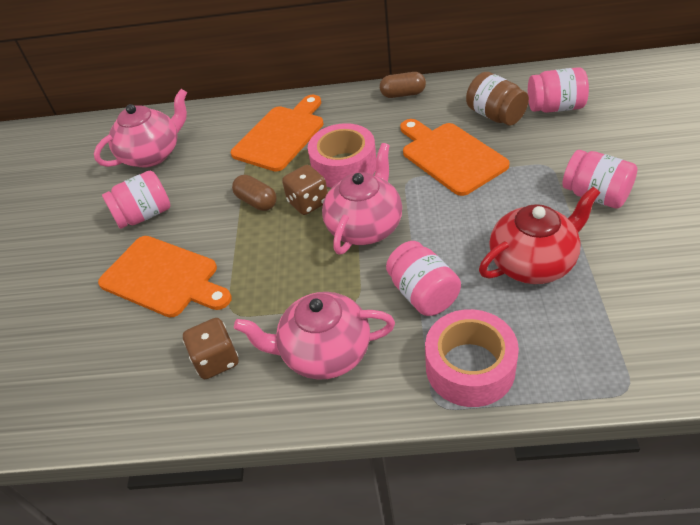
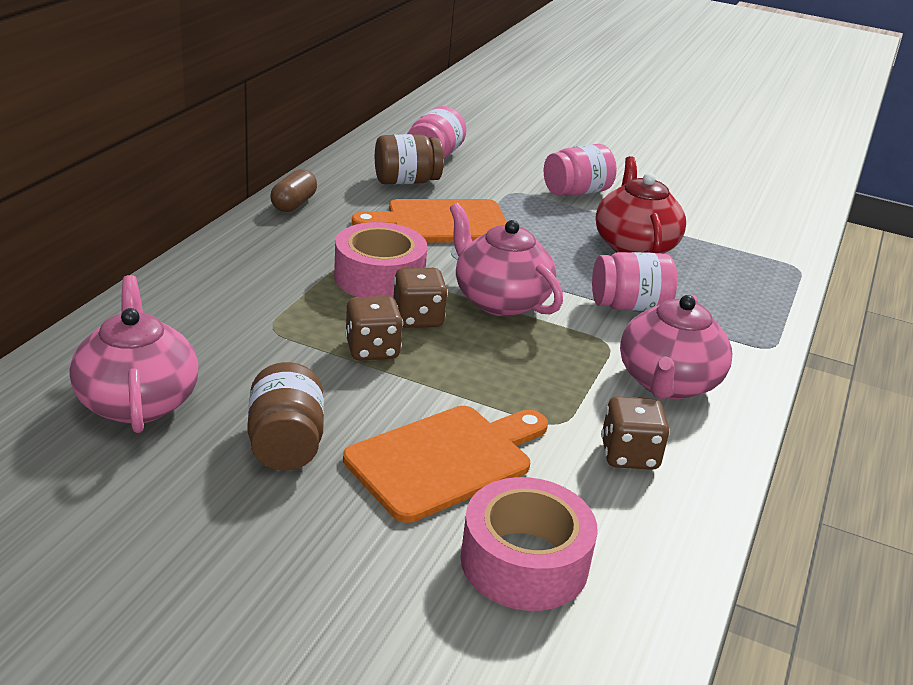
camera: 75 degrees left, 15 degrees down
(144, 215) = (286, 444): pink jar -> brown jar
(256, 201) = (372, 349): brown capsule -> brown dice
(281, 135) = (256, 294): orange cutting board -> none
(470, 367) = (737, 318): pink tape -> pink tape (524, 561)

